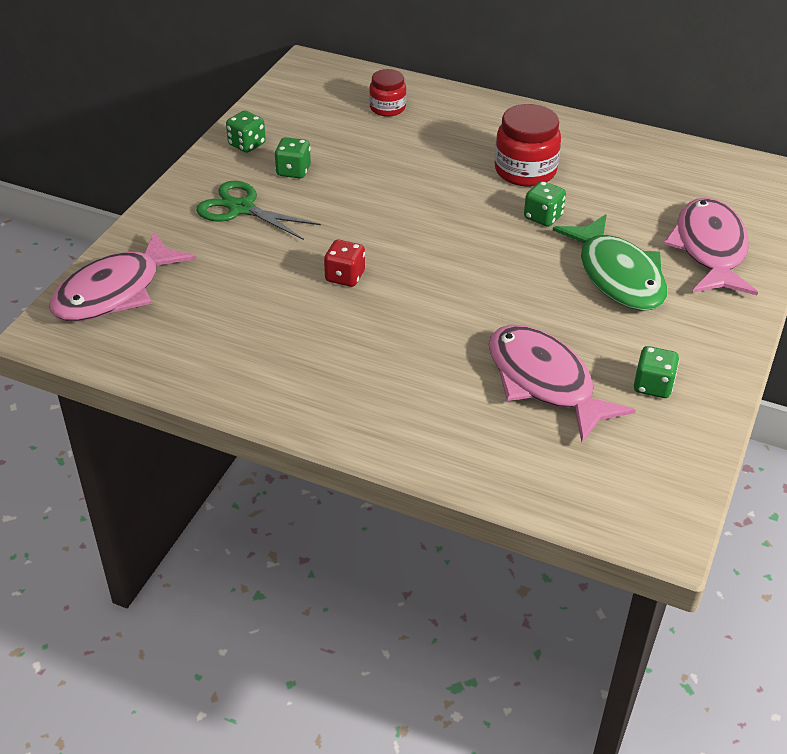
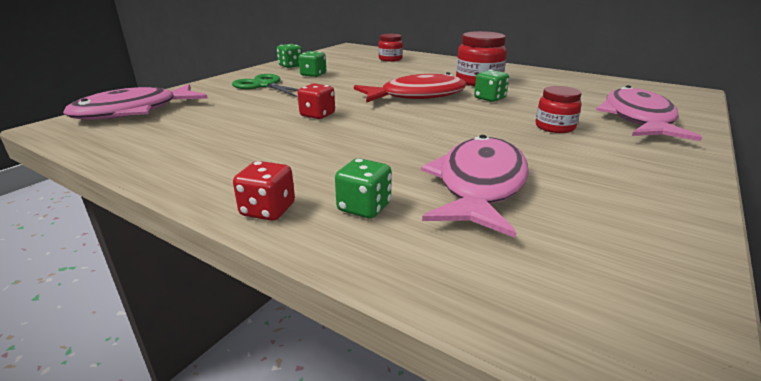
camera: 10 degrees right, 15 degrees down
(367, 435) = (268, 210): none -> red dice
(452, 219) = (417, 96): none -> red fish
(544, 382) = (479, 185): pink fish -> pink fish turned 45 degrees clockwise
(617, 275) = (555, 127): green fish -> red jar
(653, 386) = (604, 197): green dice -> green dice (364, 207)

